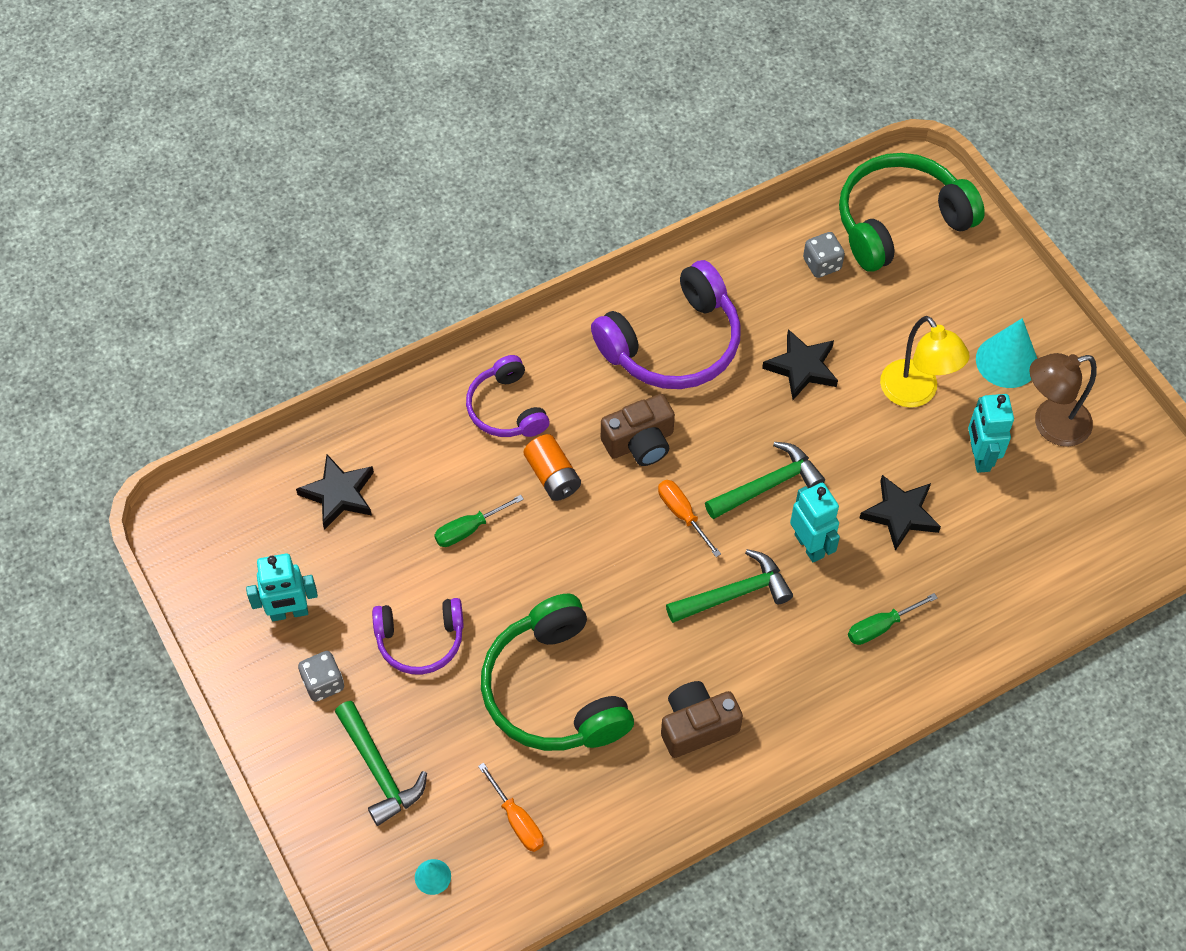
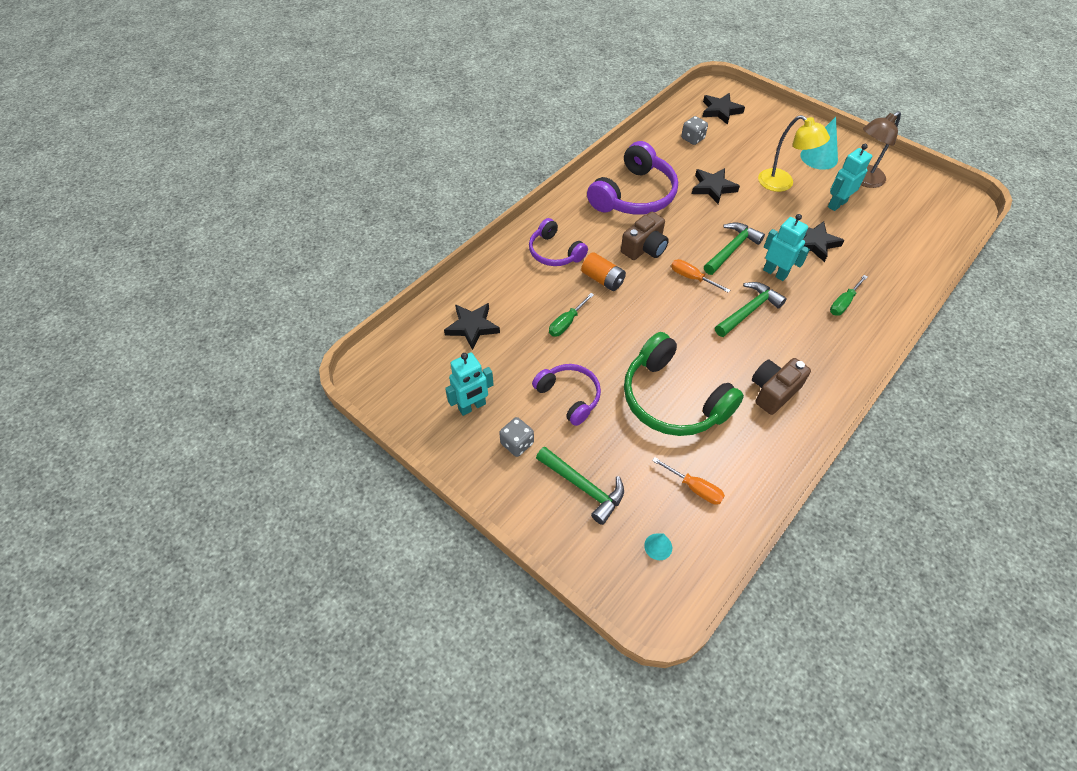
camera: 20 degrees left, 5 degrees down
(420, 640) = (569, 396): purple headphones -> purple headphones turned 105 degrees counterclockwise
(899, 221) = (720, 111): green headphones -> black star
(979, 457) = (836, 204): turquoise robot -> turquoise robot turned 75 degrees clockwise

